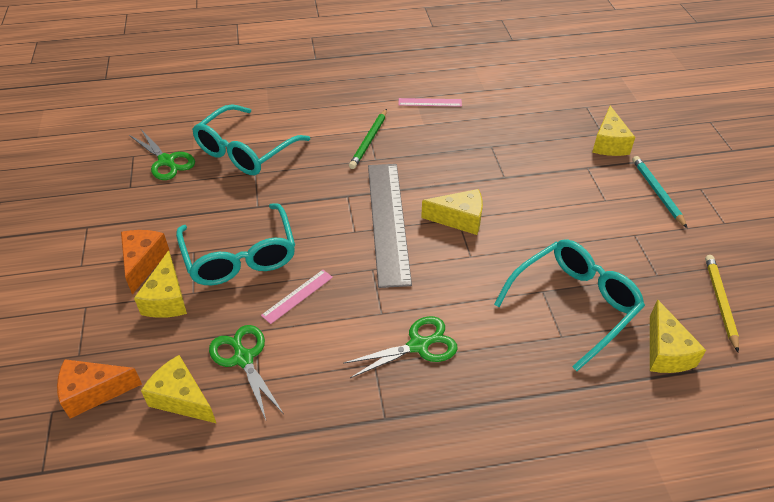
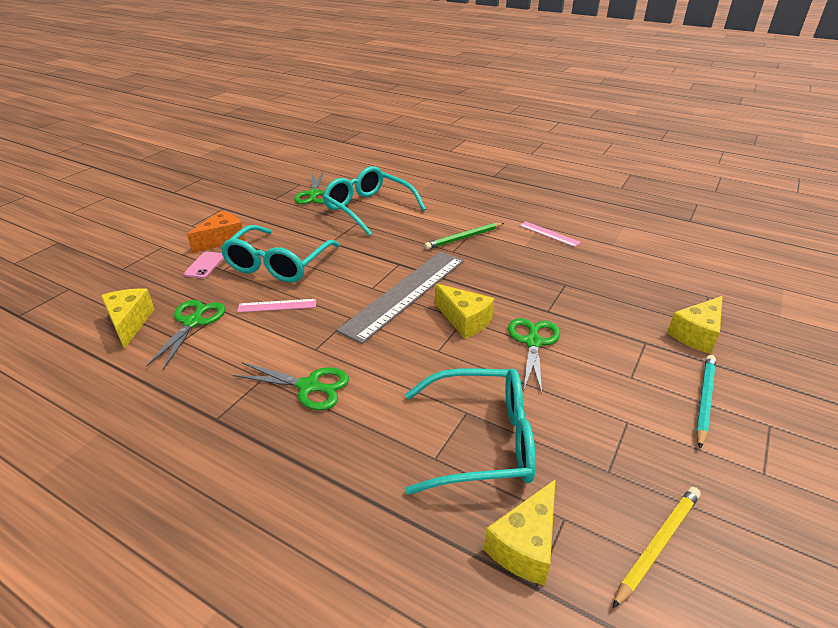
camera: 40 degrees right, 10 degrees down
(93, 392) = (98, 291): orange cheese -> none
(167, 299) = (205, 265): yellow cheese -> pink phone
(245, 151) = (368, 208): turquoise glasses -> turquoise glasses turned 60 degrees clockwise
(524, 209) = (533, 342): none -> green scissors

